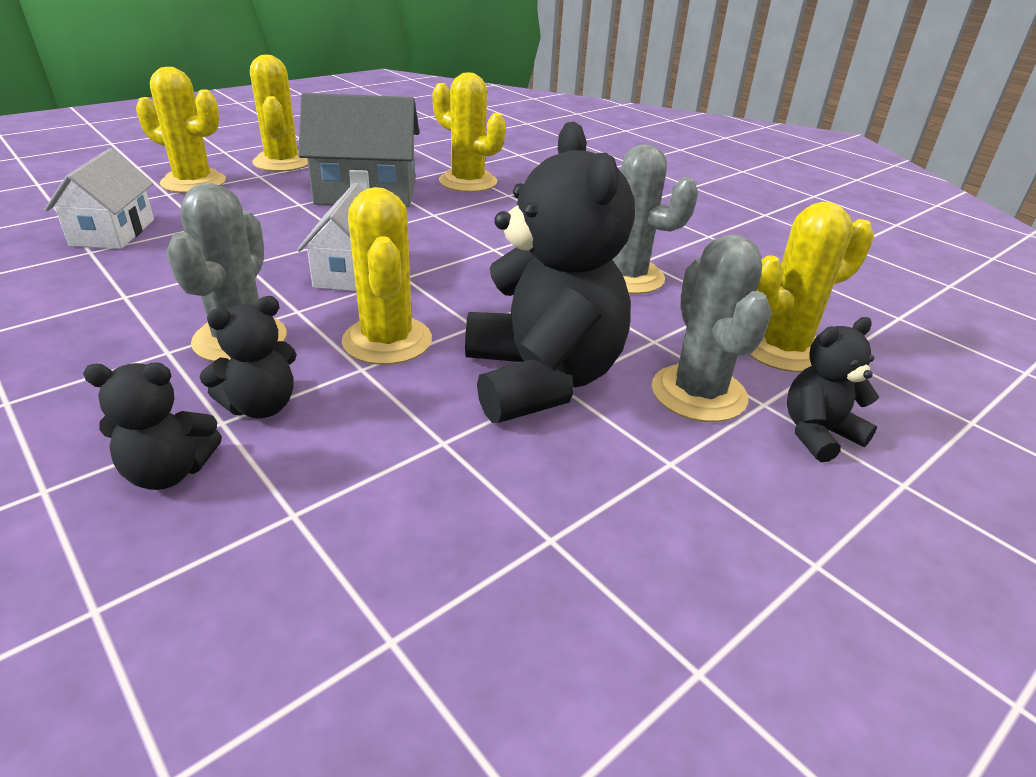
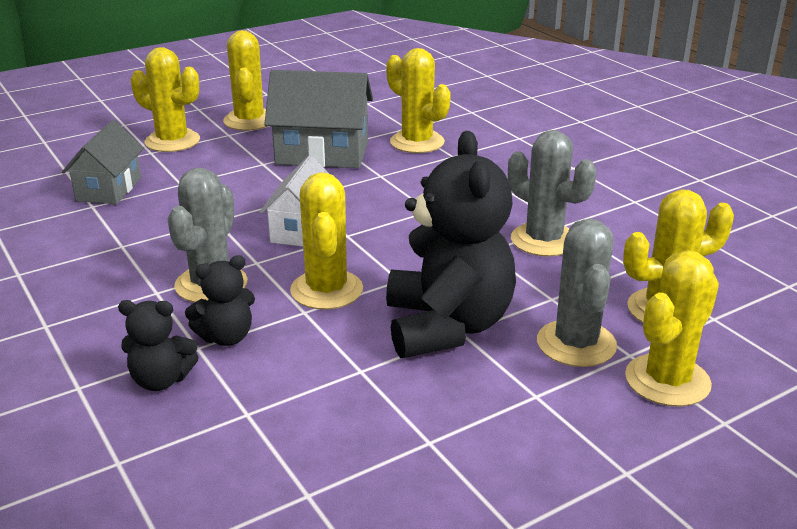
camera: 10 degrees right, 5 degrees down
(113, 232) = (109, 189): white house -> grey house
(818, 434) = (667, 380): black teddy bear -> yellow cactus

